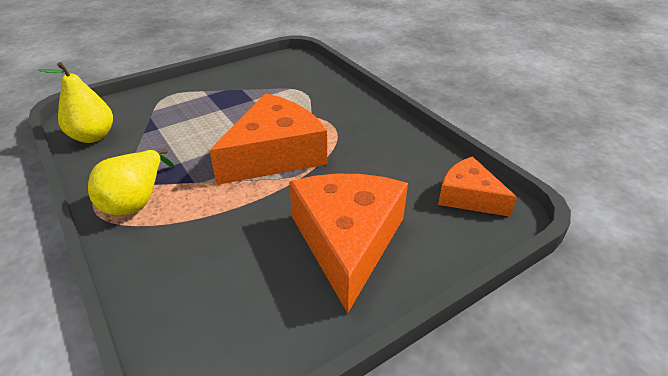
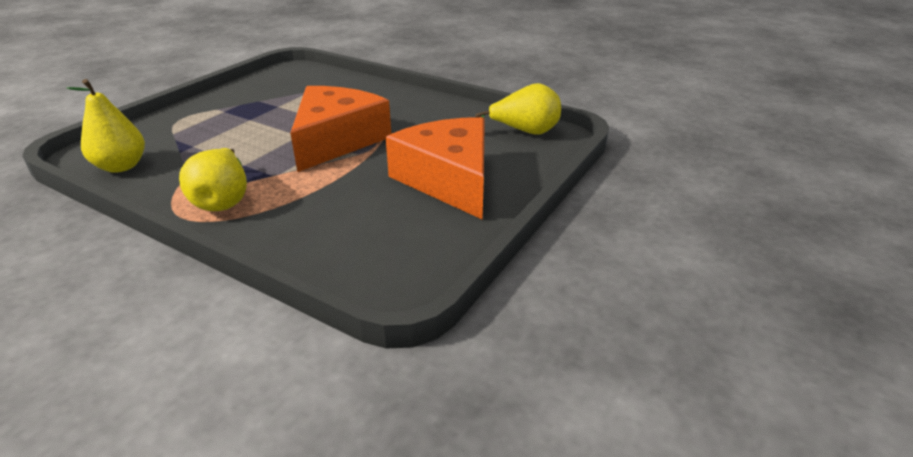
camera: 25 degrees left, 5 degrees down
(469, 196) = (524, 132): orange cheese -> yellow pear

